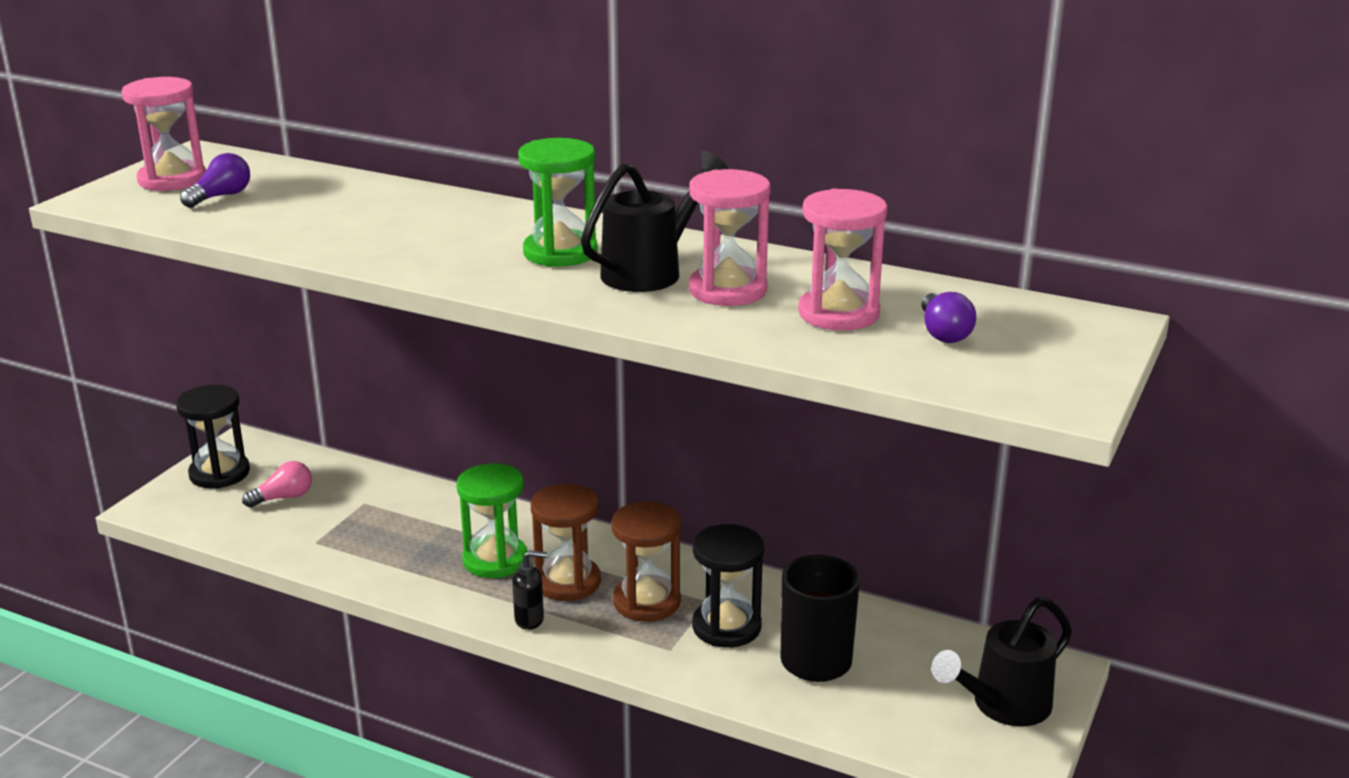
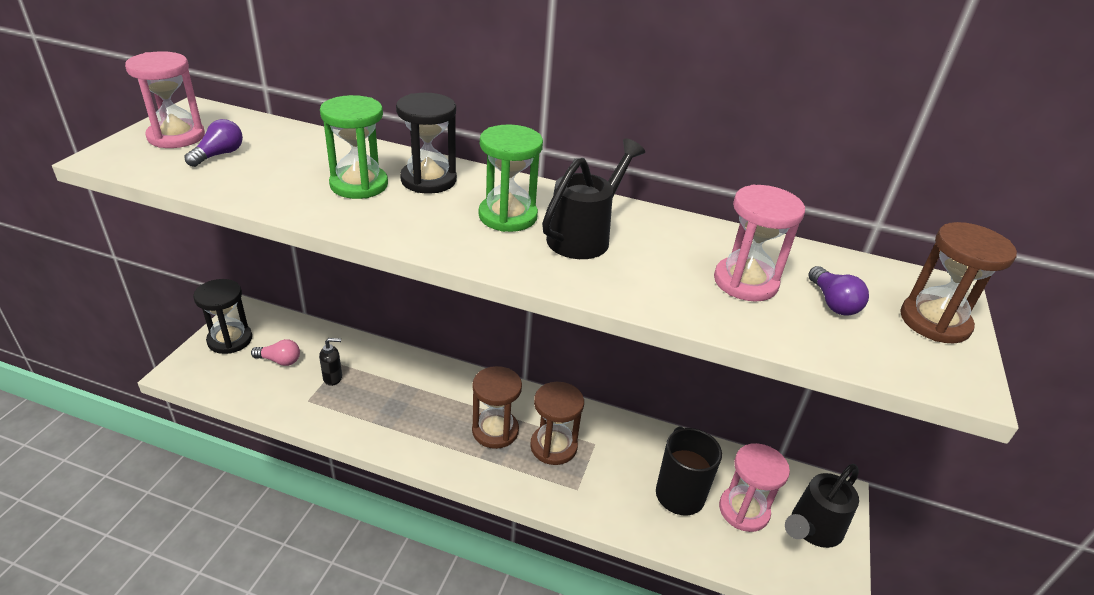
camera: 10 degrees left, 10 degrees up
(283, 497) = (280, 360): pink light bulb -> pink light bulb turned 45 degrees clockwise
(495, 560) = (440, 412): green hourglass -> green hourglass (359, 185)
(530, 620) = (474, 467): black soap dispenser -> black soap dispenser (333, 378)
(726, 627) = (612, 467): black hourglass -> black hourglass (428, 180)
(727, 290) = (651, 257): pink hourglass -> pink hourglass (744, 510)
(1069, 351) = (934, 322): none -> brown hourglass

